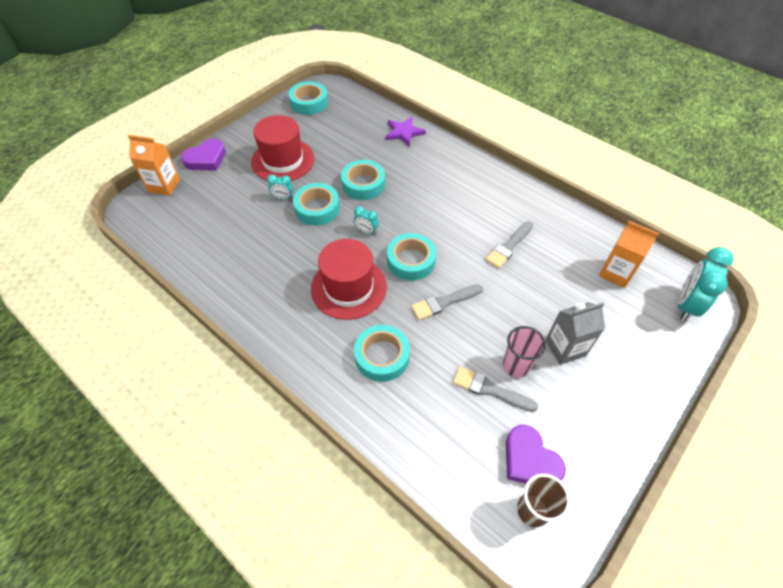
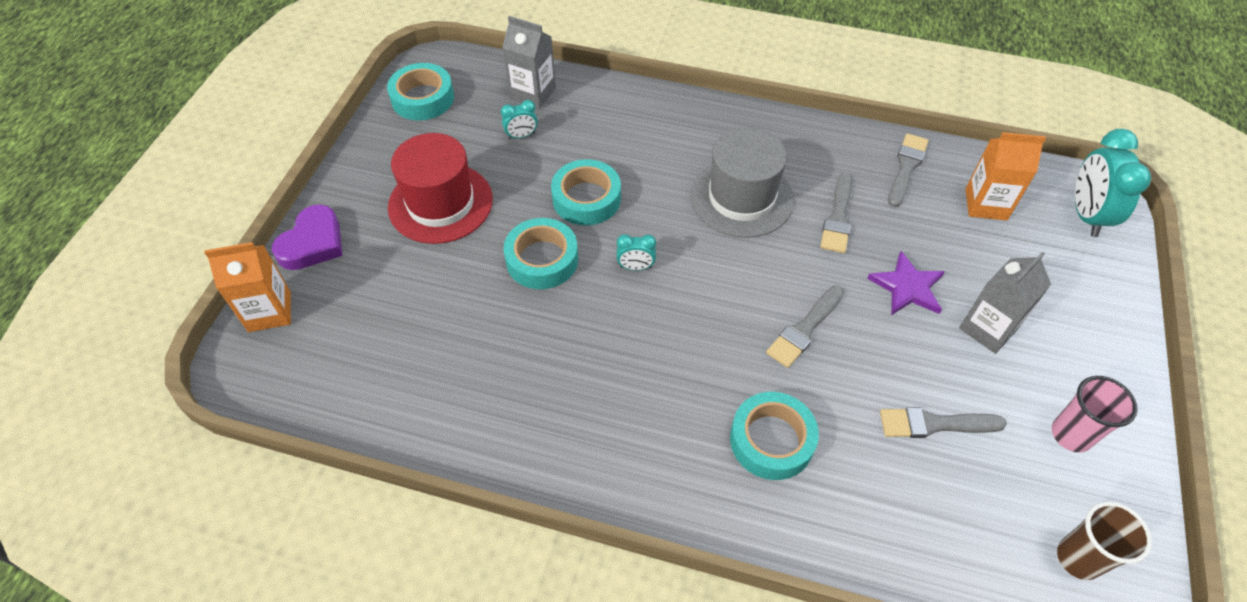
camera: 25 degrees left, 0 degrees up
(283, 198) = (479, 262): turquoise clock -> turquoise clock (521, 136)
(349, 287) = (663, 360): red hat -> none
(370, 118) = (533, 93): none -> grey carton
(403, 132) = (595, 100): purple star -> purple star (907, 287)
(411, 261) = (724, 287): turquoise tape -> none
(455, 214) = (741, 197): none -> grey hat
(515, 366) = (945, 378): pink cup -> pink cup (1071, 435)
(530, 460) = (1036, 495): purple heart -> none
(575, 232) = (906, 167): none -> grey brush

